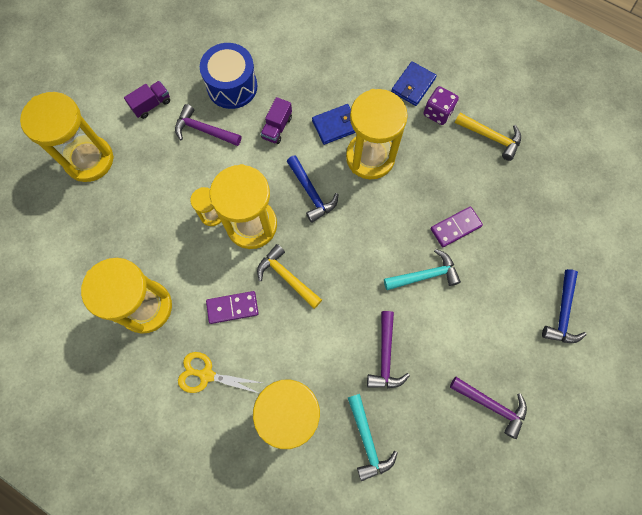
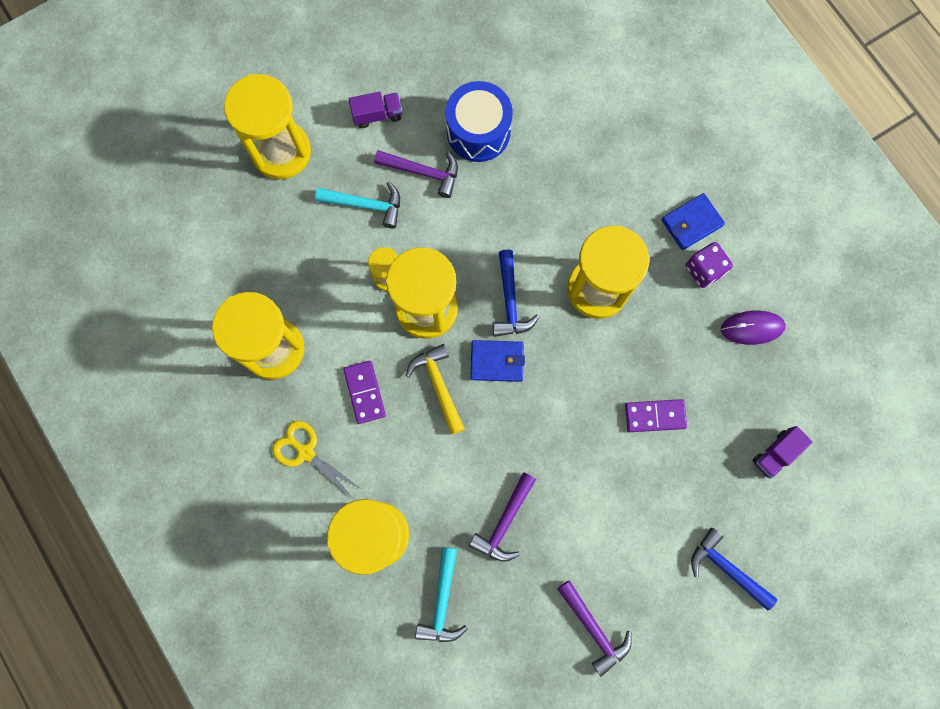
camera: 25 degrees right, 5 degrees up
(204, 130) = (423, 172): purple hammer -> purple hammer turned 150 degrees clockwise
(232, 308) = (364, 392): purple domino -> purple domino turned 60 degrees clockwise
(277, 127) = (507, 205): purple truck -> purple truck (776, 454)
(335, 125) = (576, 233): blue wallet -> blue wallet (497, 361)
(425, 275) = (592, 454): turquoise hammer -> turquoise hammer (366, 205)
(491, 137) = (752, 328): yellow hammer -> purple mouse
(562, 313) = (726, 568): blue hammer -> blue hammer turned 90 degrees clockwise

